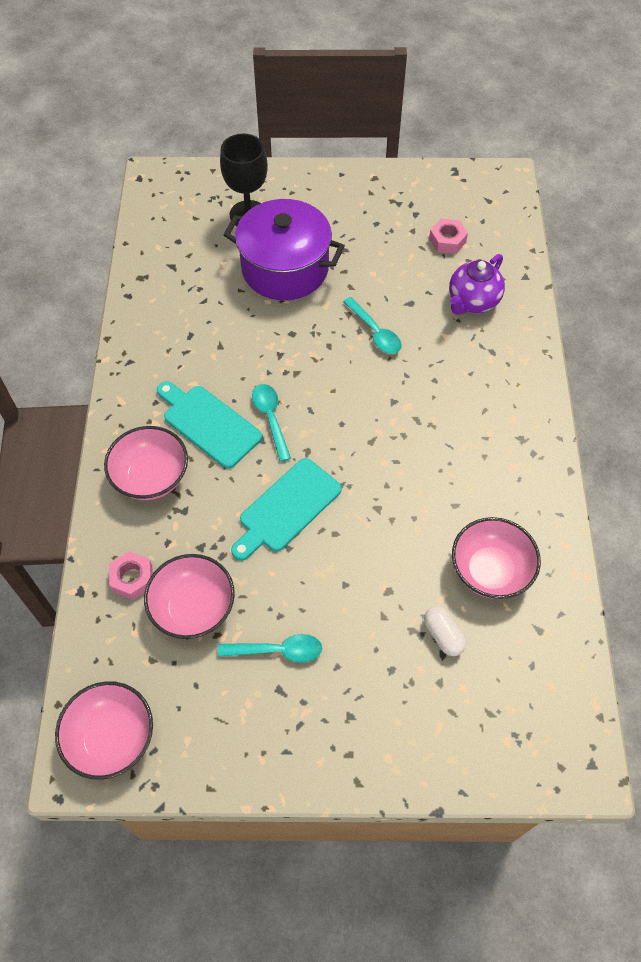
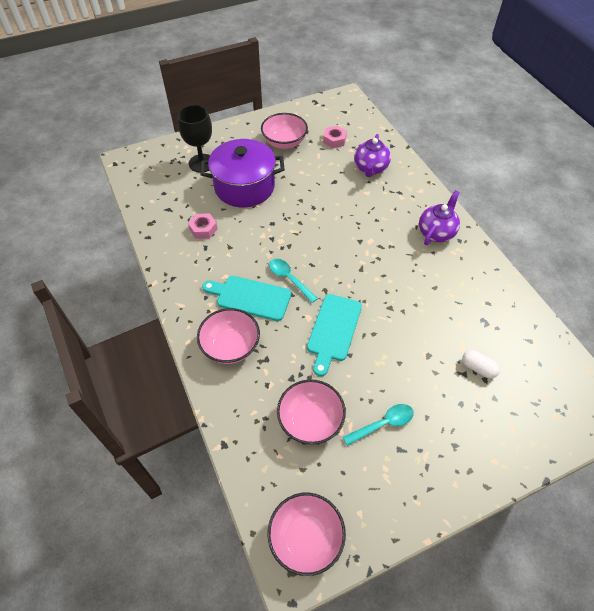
camera: 25 degrees left, 5 degrees down
(132, 578) = (256, 419): pink nut -> pink nut (203, 229)
(375, 332) = (323, 205): turquoise spoon -> none
(490, 570) = (479, 317): pink bowl -> pink bowl (284, 142)
(507, 429) = (436, 232): none -> purple teapot

